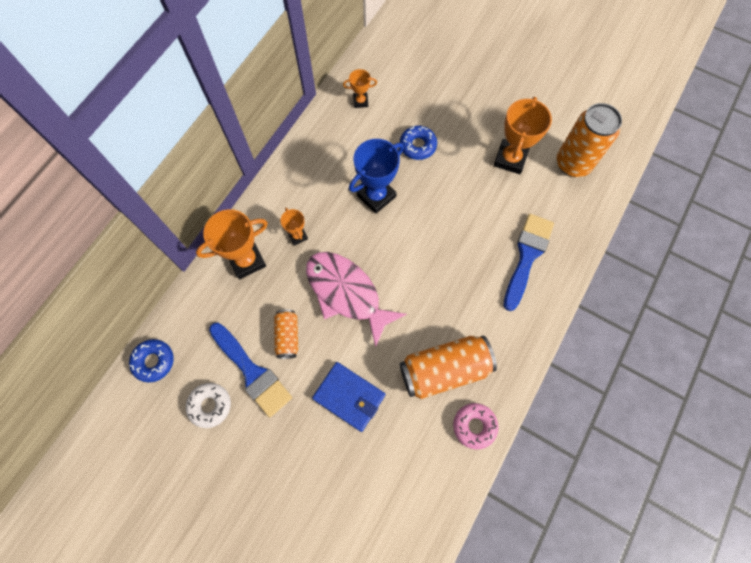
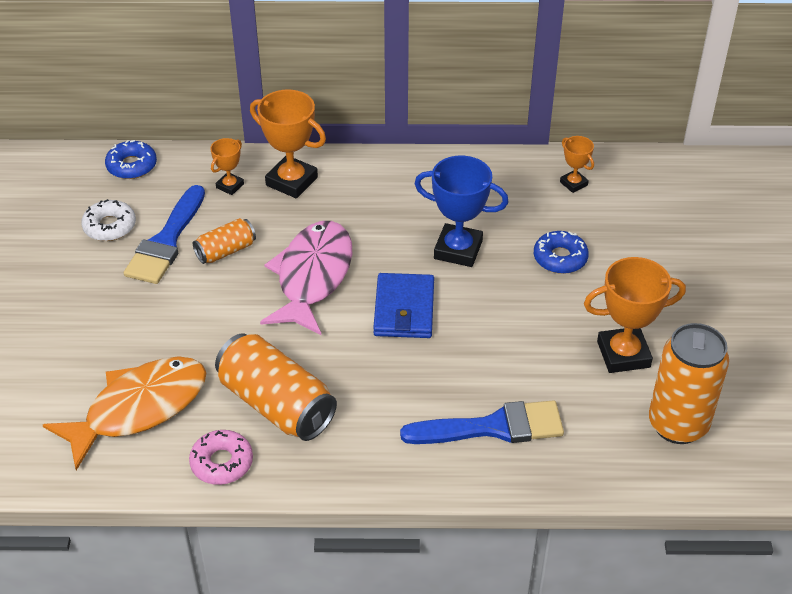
camera: 60 degrees right, 25 degrees down
(297, 236) = (352, 207): orange trophy -> orange trophy (230, 186)
(349, 397) = (188, 332): blue wallet -> blue wallet (404, 309)
(401, 460) = (139, 409): none -> orange fish

